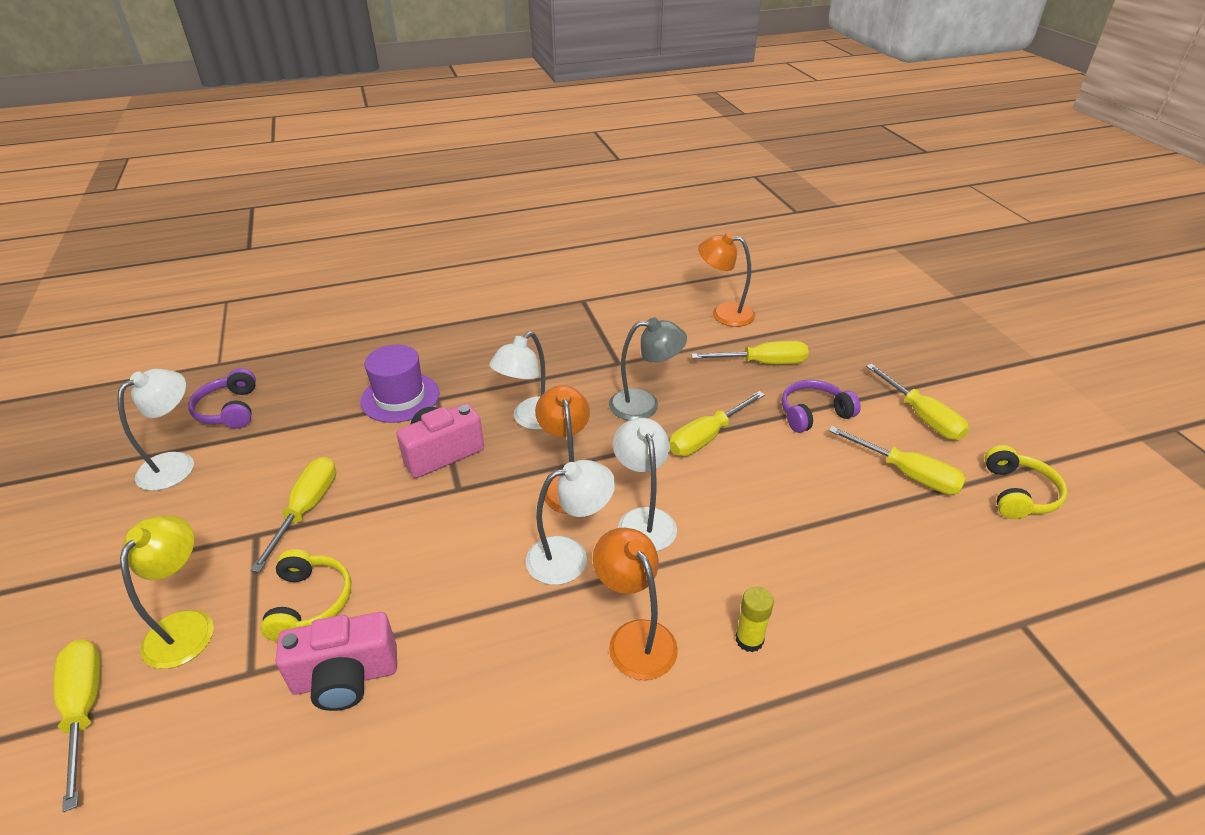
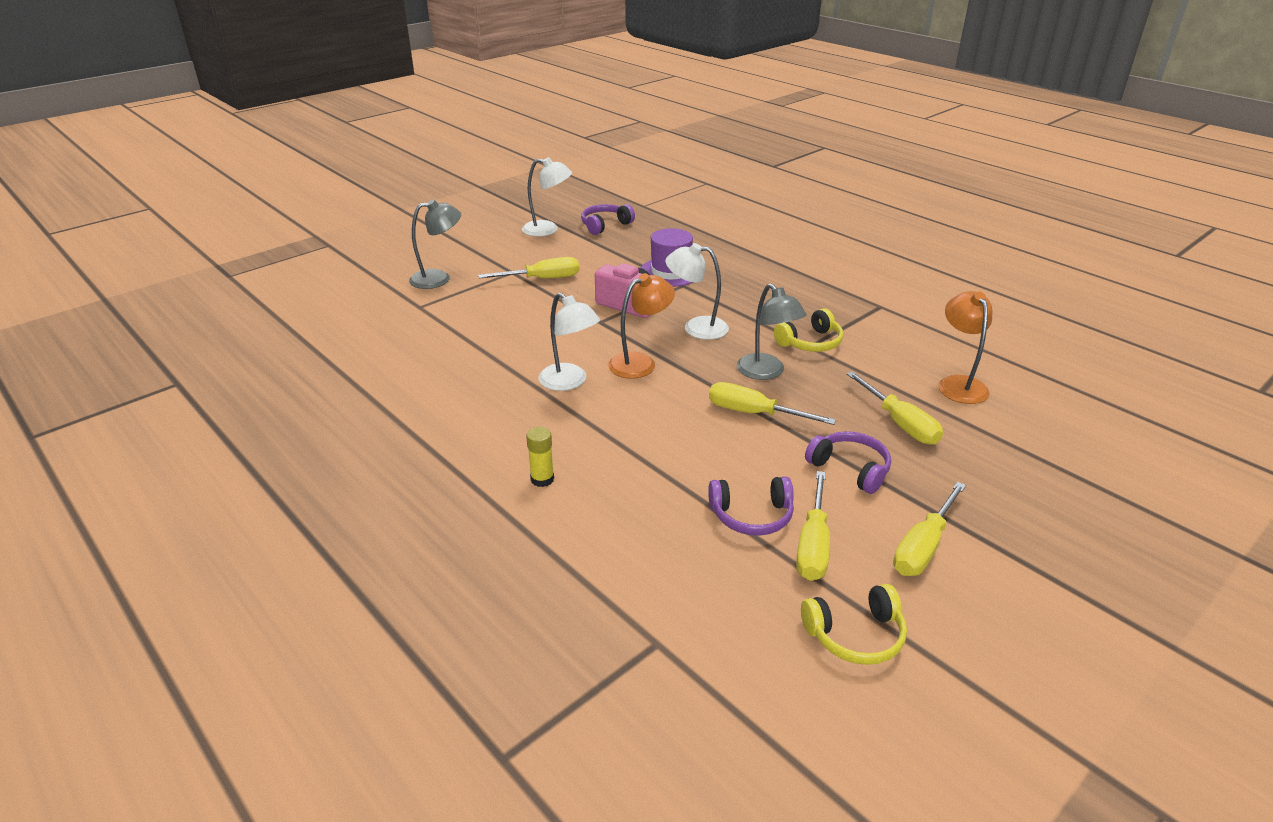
camera: 65 degrees right, 5 degrees down
(85, 709) = (378, 275): yellow screwdriver -> none
(186, 626) = (439, 278): yellow lamp -> grey lamp
(310, 602) = (474, 306): yellow headphones -> yellow headphones (810, 342)
(345, 677) = (430, 334): pink camera -> none
(635, 637) = (515, 427): orange lamp -> none
(643, 519) = (629, 404): white lamp -> none
(859, 496) = (752, 516): none -> purple headphones

